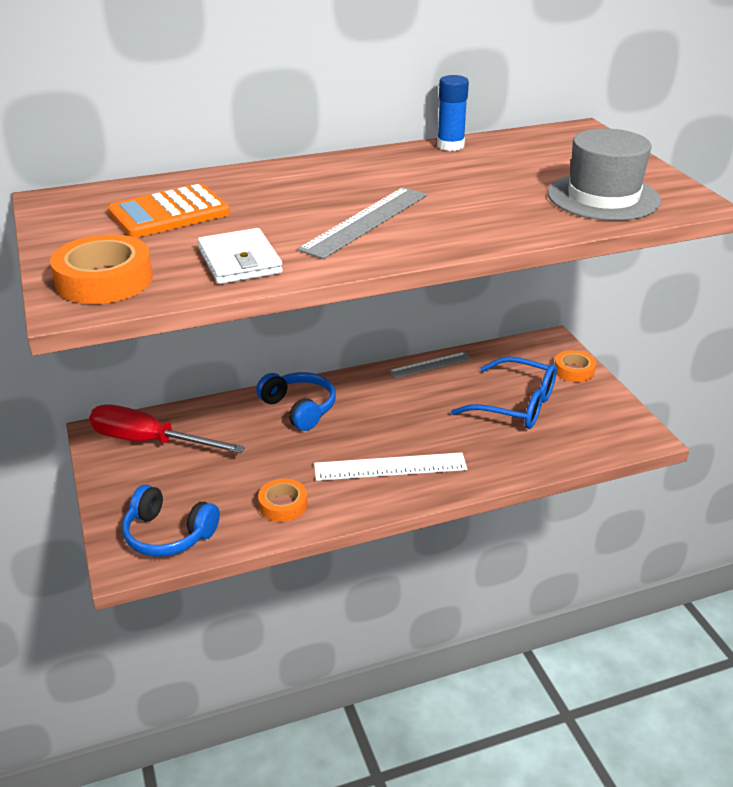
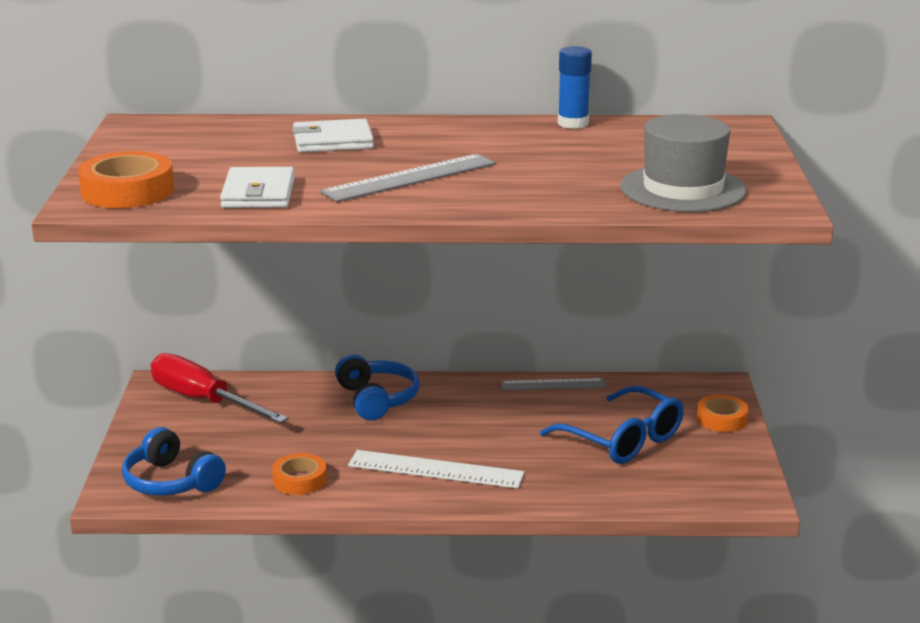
camera: 20 degrees right, 10 degrees down
(169, 213) = (231, 147): orange calculator -> none
(260, 192) = (333, 141): none -> white wallet

